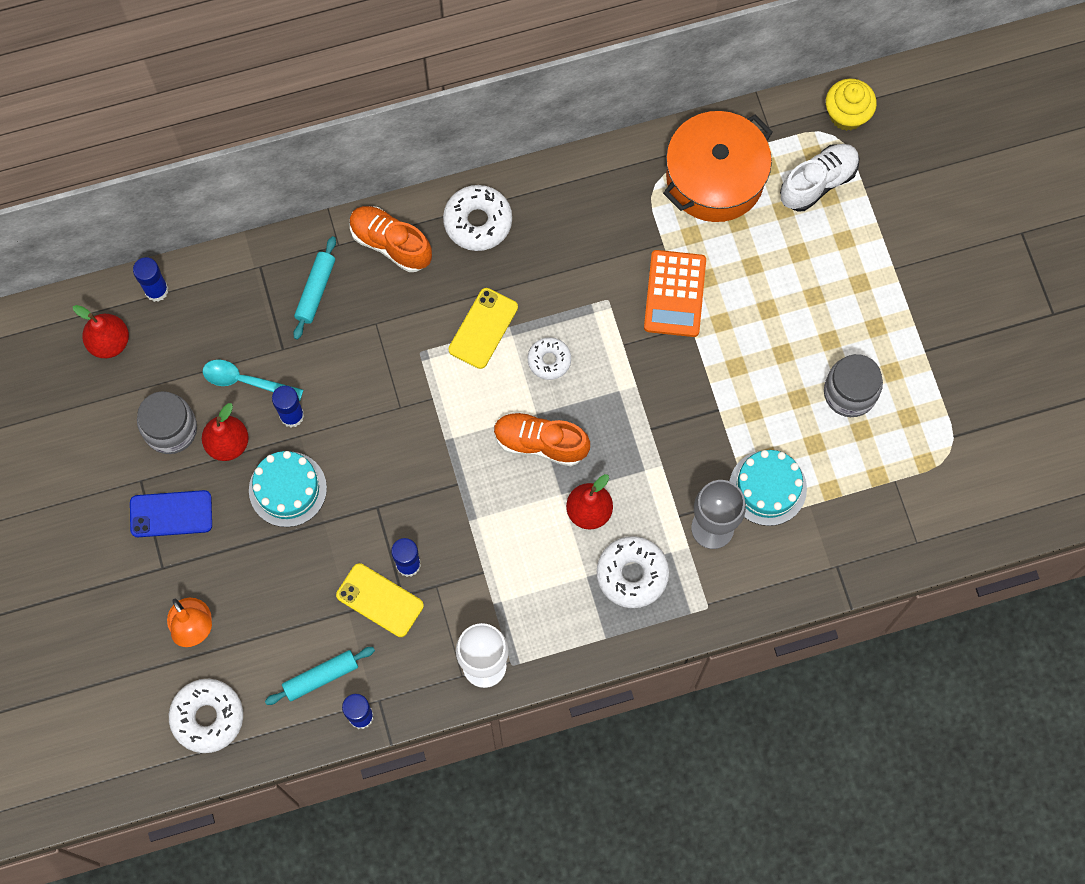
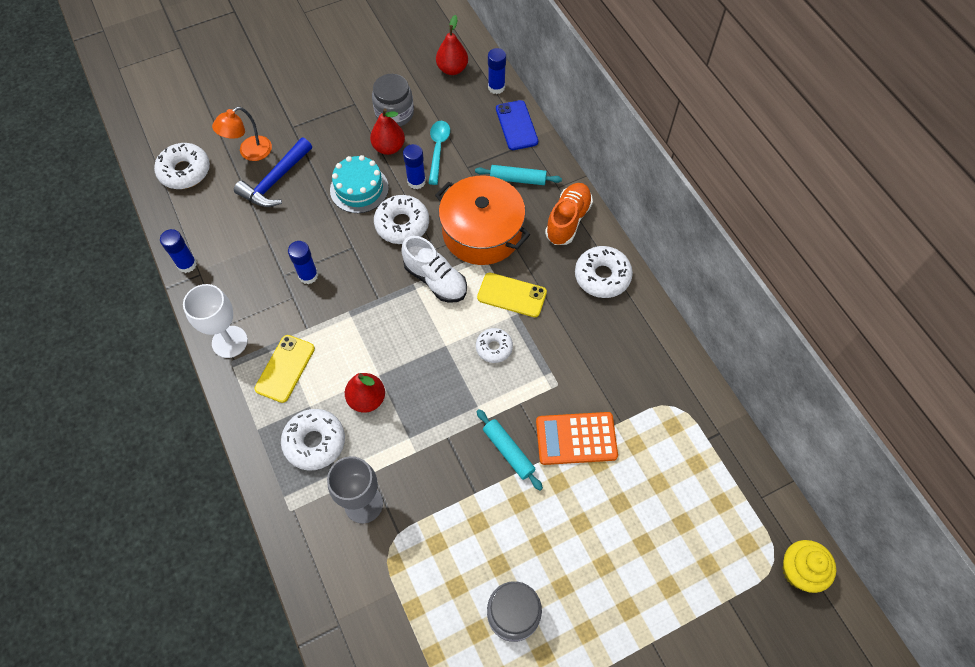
camera: 80 degrees right, 10 degrees down
(171, 514) = (332, 124): blue phone -> blue phone (516, 125)
(251, 596) = (275, 181): none -> blue hammer
(321, 677) = (216, 234): turquoise rolling pin -> turquoise rolling pin (508, 451)
(355, 442) = (402, 224): none -> white donut
(380, 600) = (278, 261): yellow phone -> yellow phone (285, 368)
(540, 443) = (421, 352): orange shoe -> none
(715, 178) = (696, 456): orange pot -> orange pot (482, 232)
(767, 488) = (407, 548): turquoise cake -> none
(818, 182) = (720, 552): white shoe -> white shoe (435, 280)

